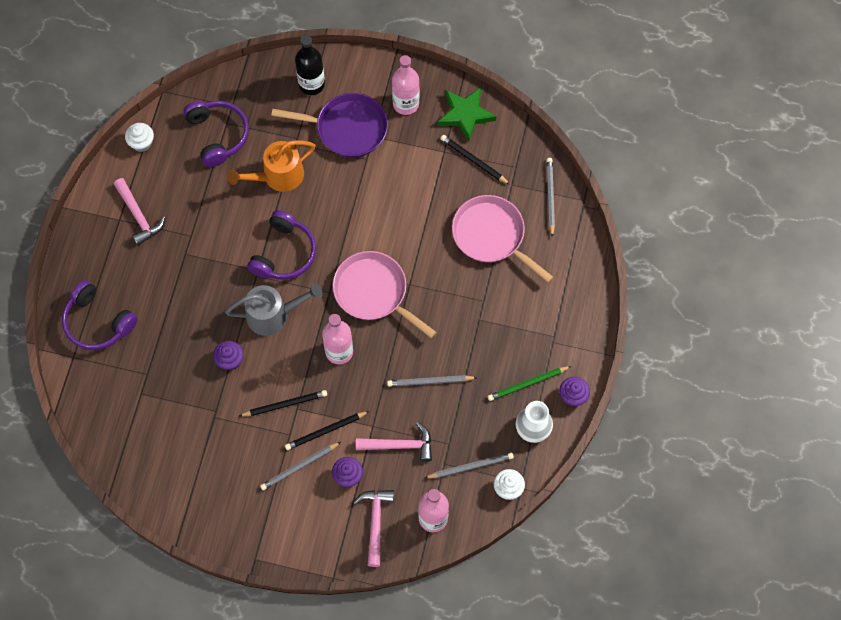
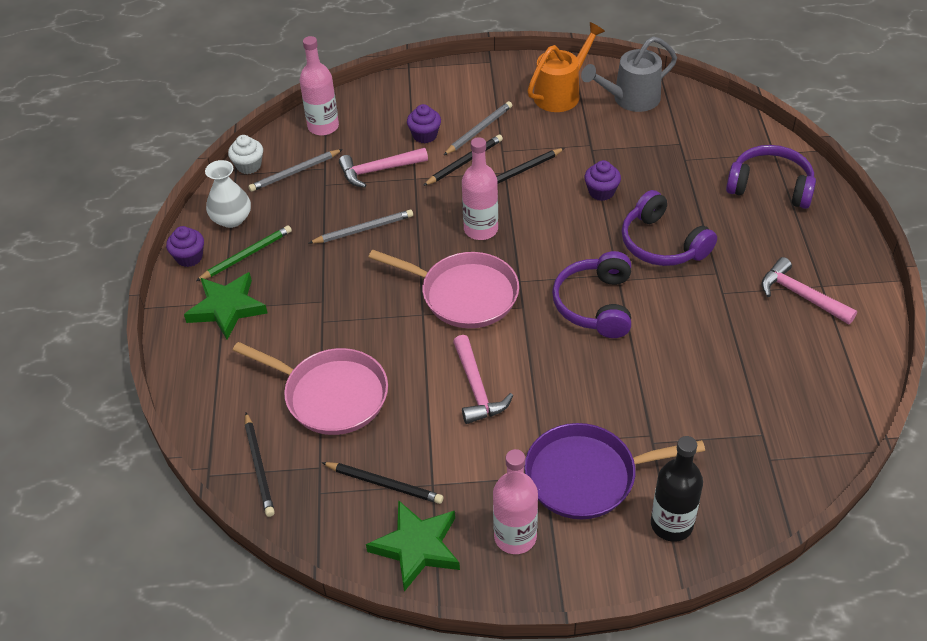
camera: 165 degrees right, 20 degrees down
(141, 143) = (859, 377): white cupcake -> none
(218, 135) = (764, 415): purple headphones -> purple headphones (662, 244)
(274, 315) = (574, 243): grey watering can -> grey watering can (630, 99)
(277, 176) = (652, 387): orange watering can -> orange watering can (561, 93)
(375, 523) = (382, 110): pink hammer -> pink hammer (477, 388)
(550, 196) = (259, 466): grey pencil -> black pencil
(551, 335) = (227, 308): none -> green star

